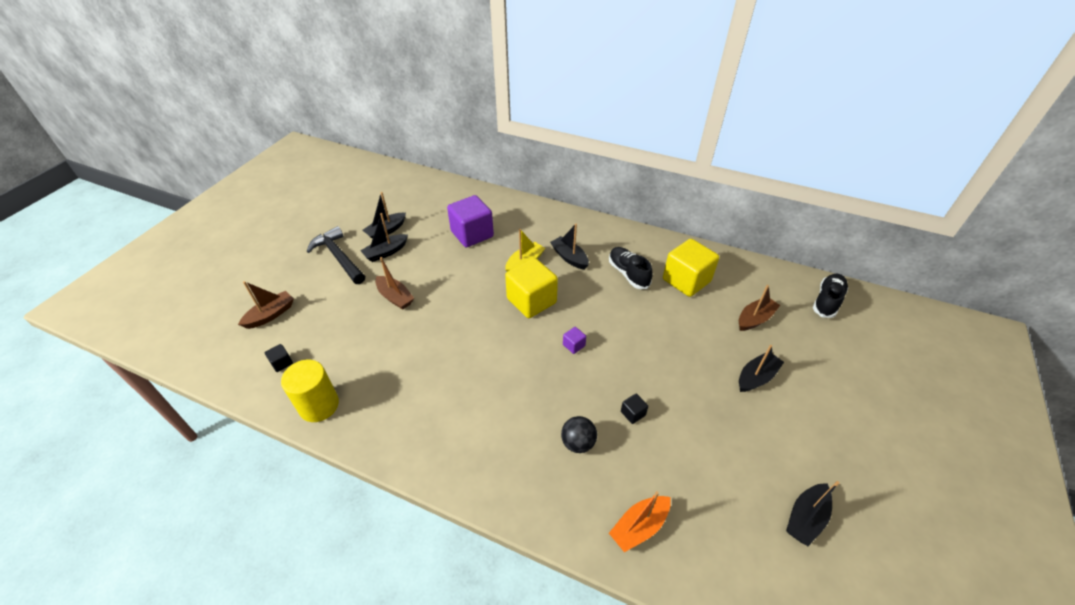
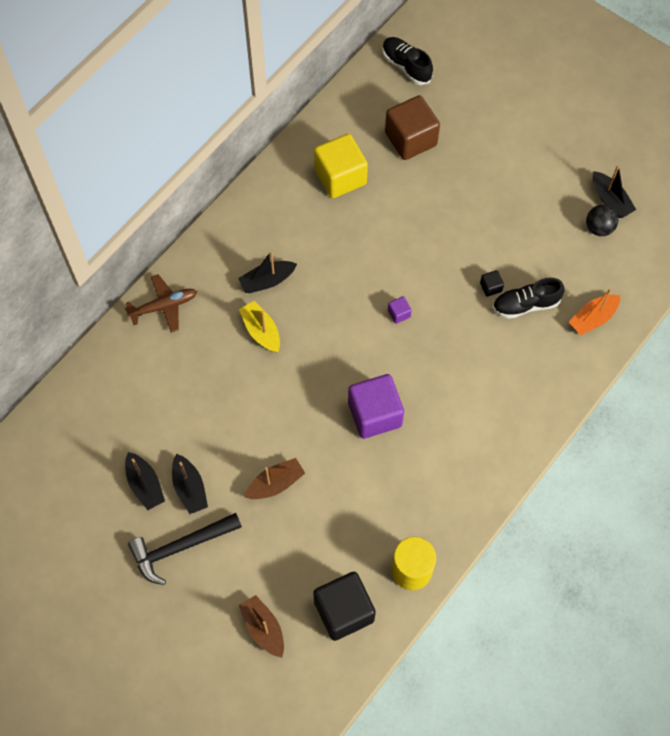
camera: 75 degrees left, 20 degrees up
(282, 363) = (344, 611): black cube -> black cube, size x2.39
(472, 234) = (187, 380): purple cube -> purple cube (374, 414)
(526, 211) = (164, 306): none -> brown plane
(531, 301) = (325, 338): yellow cube -> none
(578, 443) = (509, 342): black ball -> black ball (599, 228)
(628, 274) = (312, 229): black shoe -> black shoe (525, 304)
(639, 526) = (593, 318): orange boat -> orange boat turned 75 degrees clockwise
(755, 319) = (410, 139): brown boat -> brown cube
(756, 377) = (478, 171): black boat -> none

